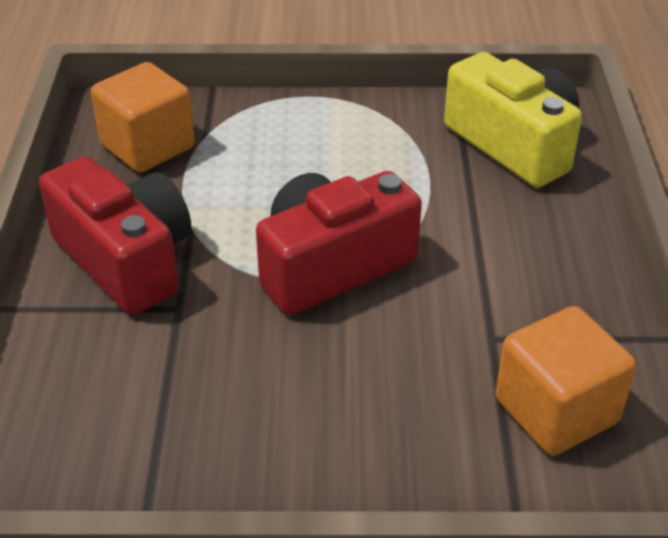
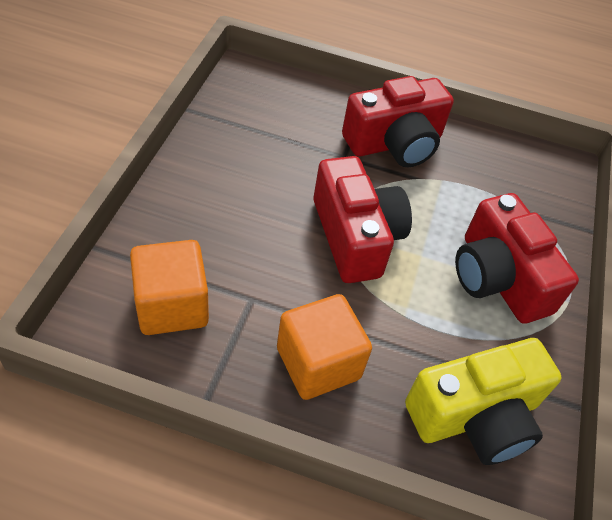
camera: 100 degrees right, 10 degrees up
(148, 146) = (514, 177): orange cube -> orange cube (318, 363)
(327, 145) = (498, 278): none -> red camera

